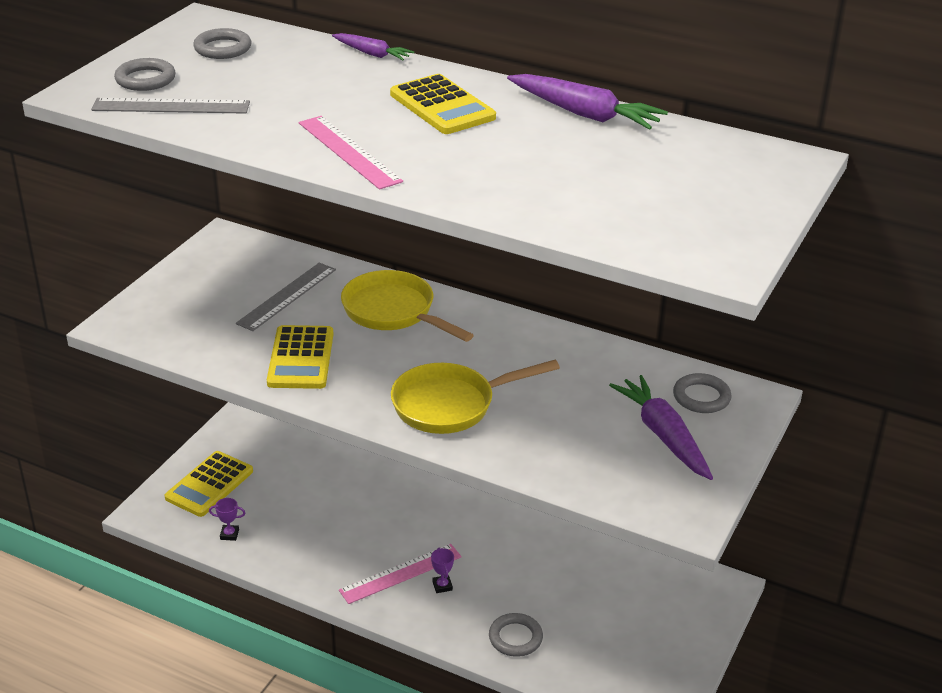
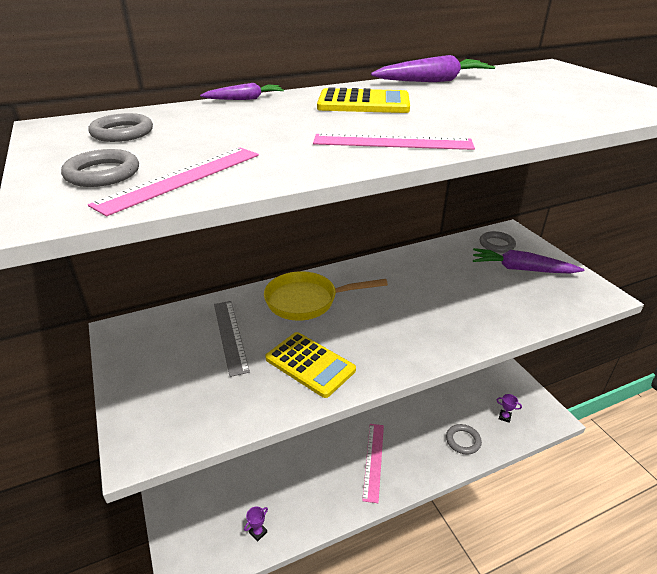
camera: 50 degrees left, 0 degrees up
(171, 106) = (181, 178): grey ruler -> pink ruler
(209, 484) = (199, 514): yellow calculator -> none
(442, 586) = (399, 448): purple trophy -> purple trophy (504, 417)
(451, 405) = (429, 325): yellow pan -> none

